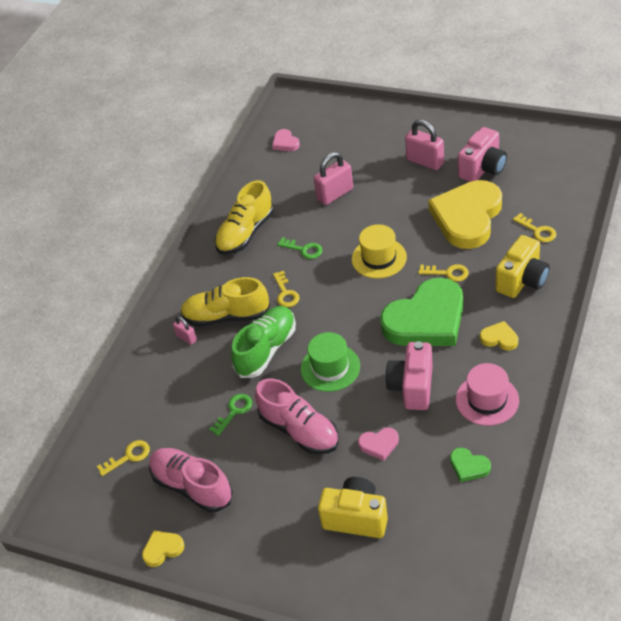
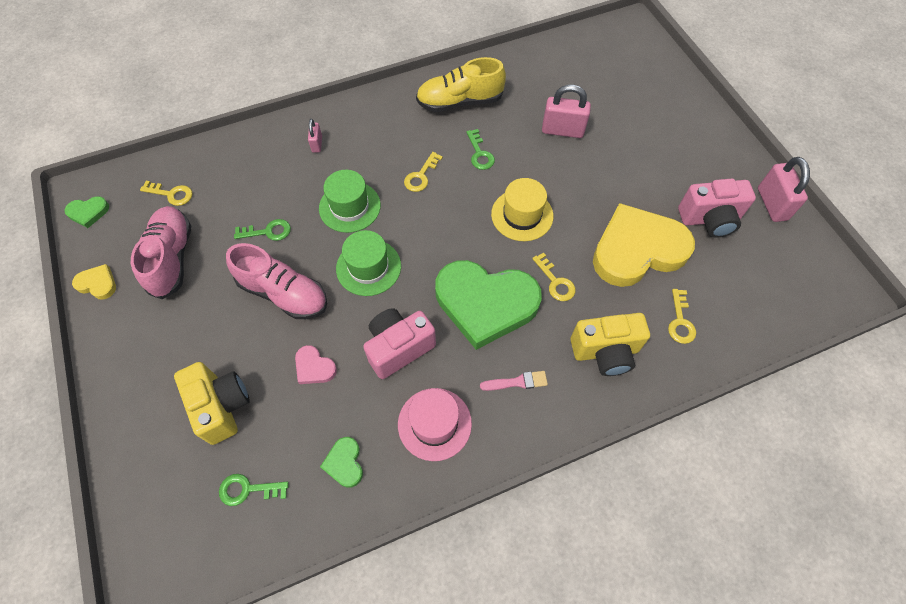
camera: 40 degrees right, 15 degrees up
(82, 524) = (88, 212): none -> green heart
(226, 316) = (361, 154): yellow shoe -> none
(266, 350) = (350, 207): green shoe -> green hat
(285, 143) = (583, 55): pink heart -> none
(299, 430) = (284, 293): pink shoe -> pink shoe turned 60 degrees counterclockwise
(425, 161) = (669, 168): pink padlock -> pink padlock (772, 204)
(436, 534) = (248, 489): none -> green key
(499, 338) = (517, 382): yellow heart -> pink brush

